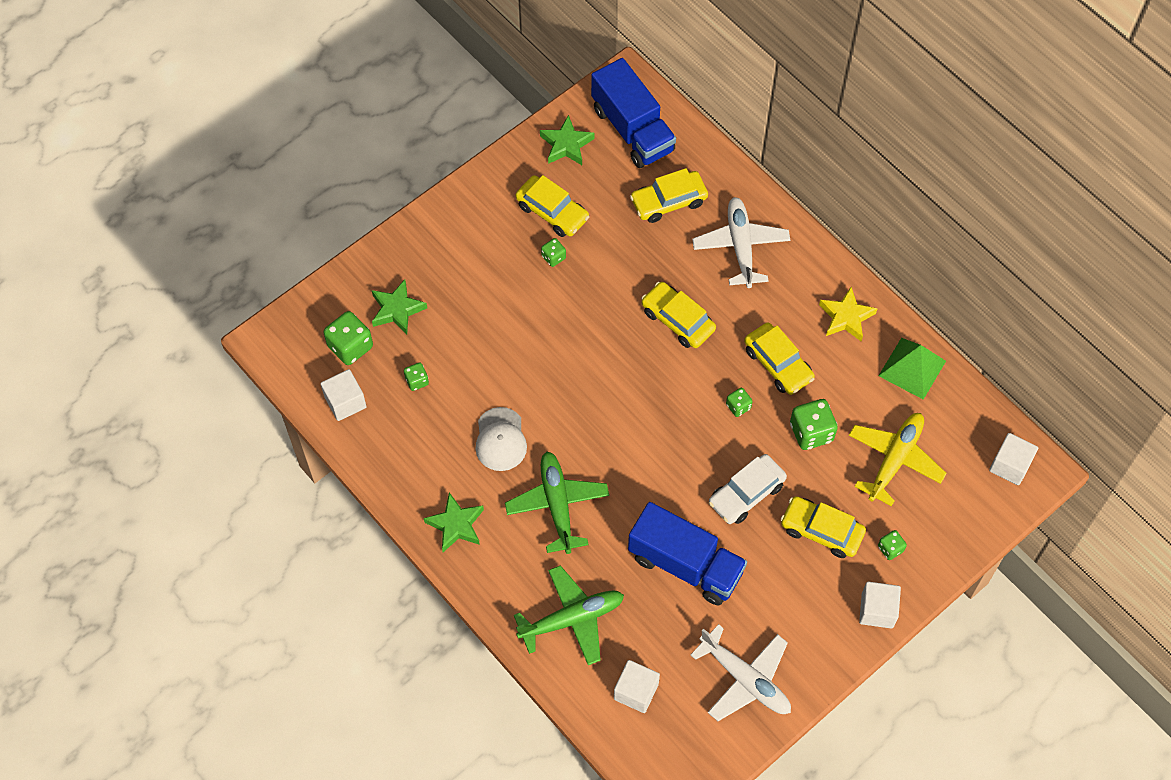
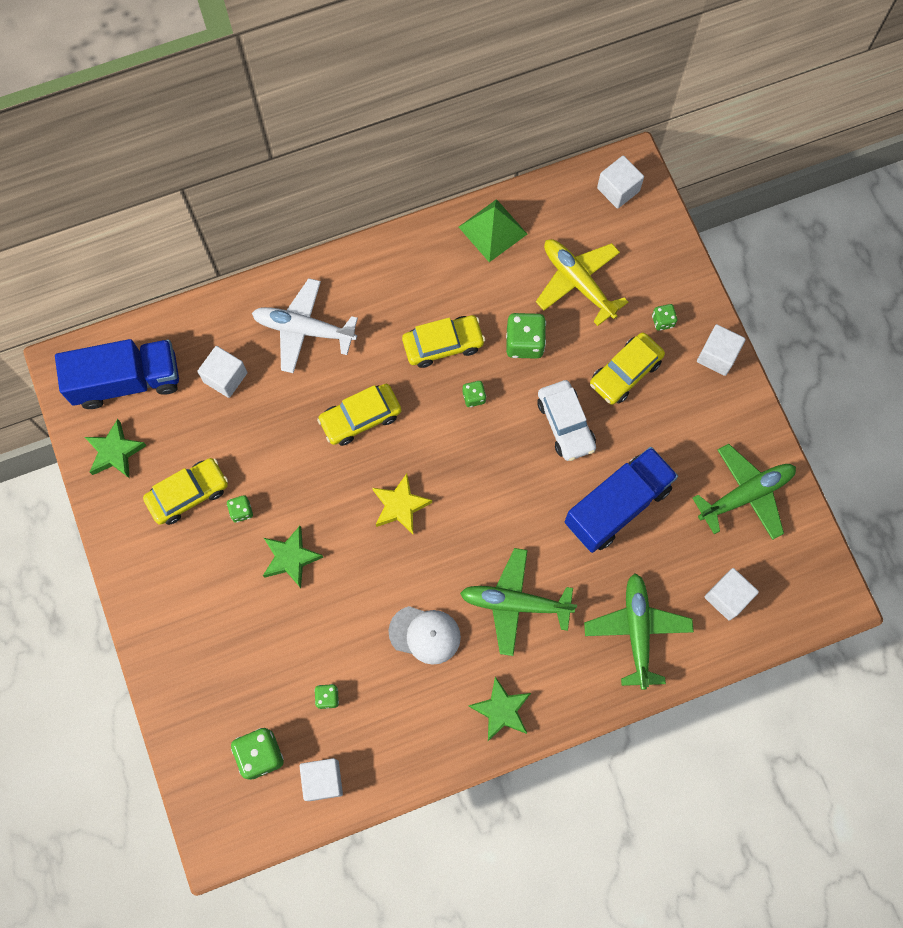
camera: 70 degrees left, 10 degrees up
(397, 309) = (236, 691): green star -> green star (291, 558)
(668, 201) = (225, 377): yellow car -> white cube
(745, 679) = (746, 494): white plane -> green plane
(846, 317) = (418, 265): yellow star -> yellow star (400, 506)

